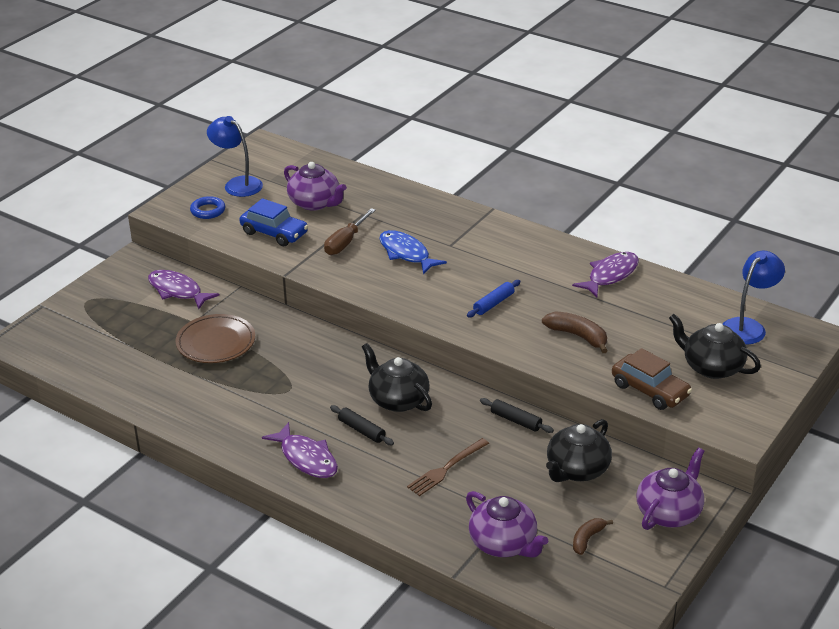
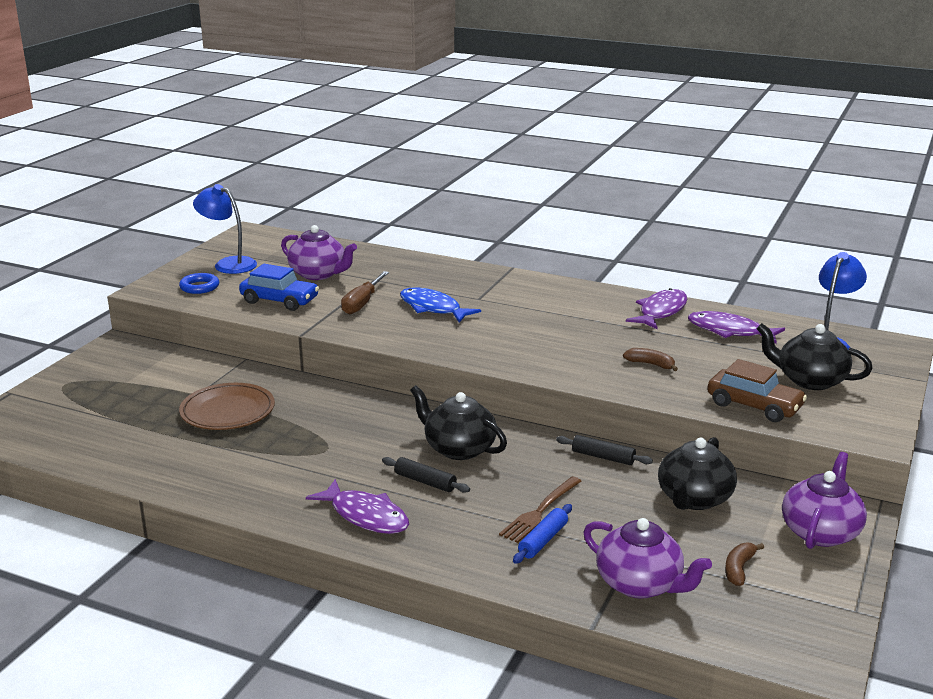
camera: 10 degrees left, 10 degrees down
(177, 291) = (173, 368): purple fish -> purple fish (729, 331)
(493, 303) = (545, 343): blue rolling pin -> blue rolling pin (543, 540)
(578, 336) = (650, 364): brown banana -> brown banana, size x0.65

